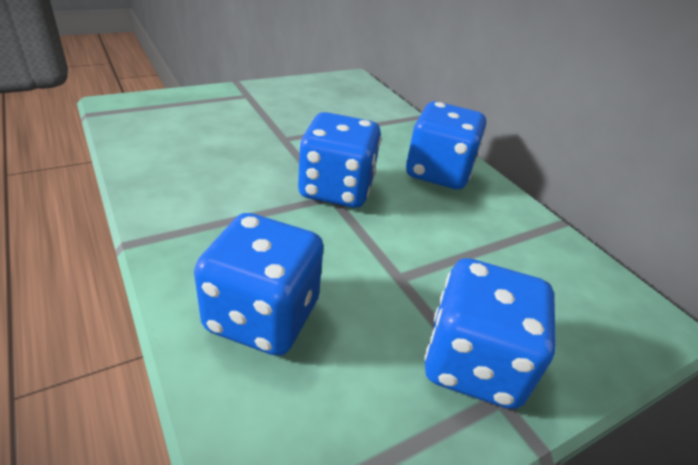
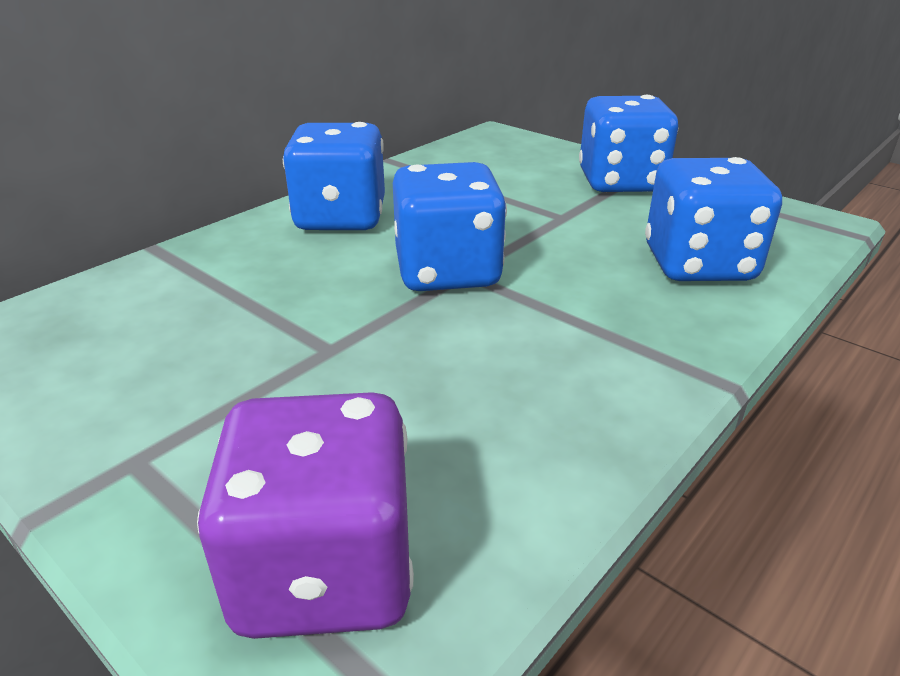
camera: 105 degrees left, 5 degrees down
(158, 112) = (325, 570): none -> purple dice

